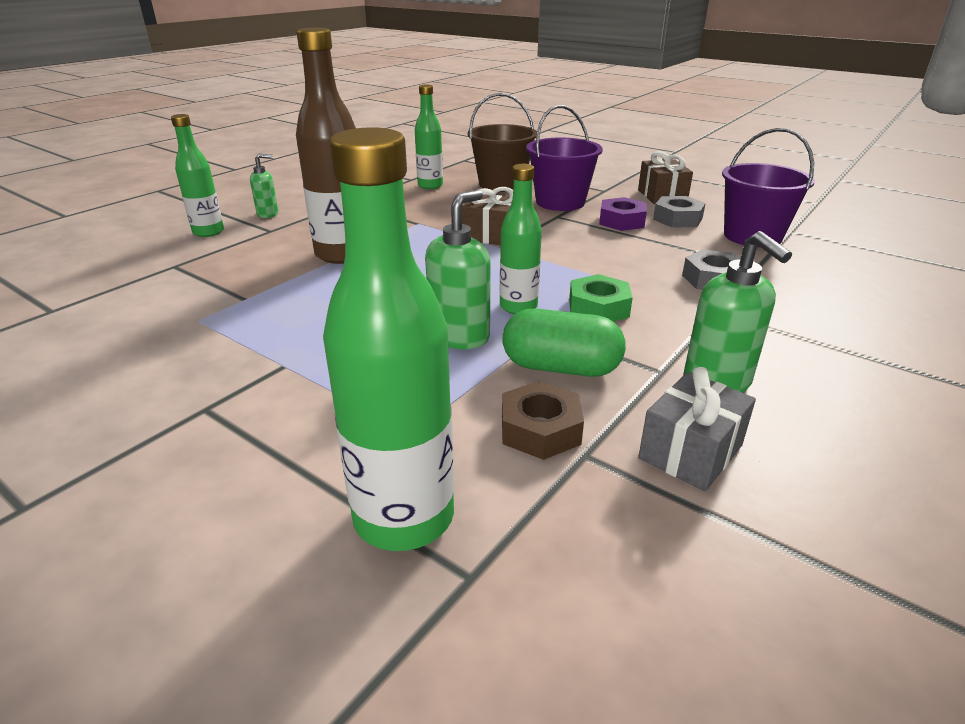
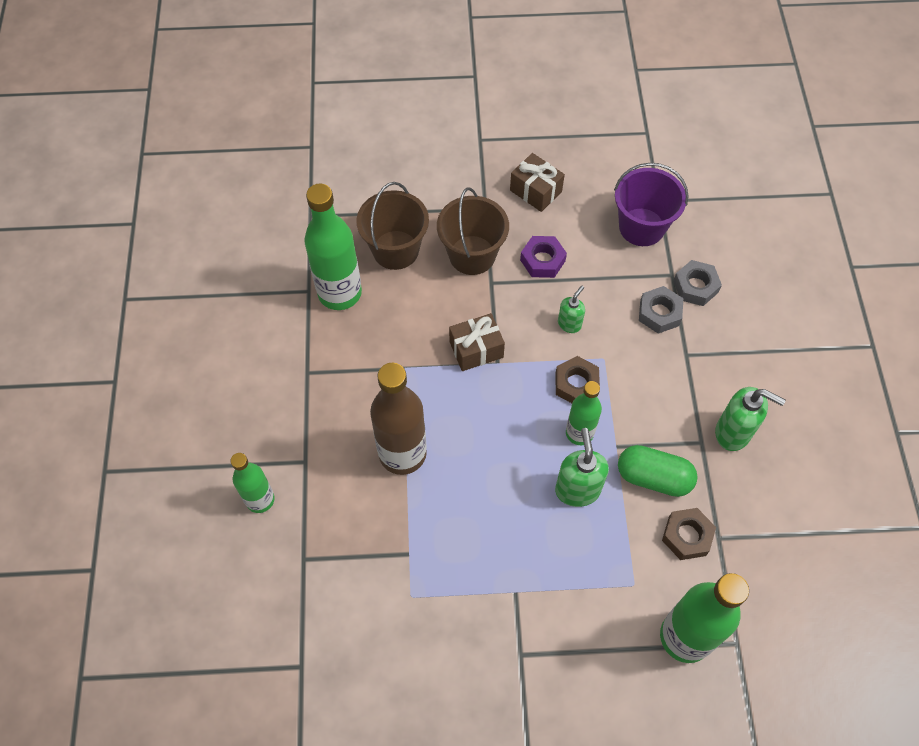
camera: 40 degrees left, 30 degrees up
(268, 214) = (267, 438): green soap dispenser -> green soap dispenser (569, 324)
(430, 186) = (340, 293): green bottle -> green bottle, size x1.67
(559, 282) = (576, 384): none -> brown nut
(560, 202) = (472, 255): purple bucket -> brown bucket
(561, 367) = (653, 477): green capsule -> green capsule turned 45 degrees clockwise
(598, 308) = (623, 399): green nut -> none
(677, 219) = (576, 229): grey nut -> grey nut (695, 287)
(690, 452) = (758, 500): grey gift -> none

